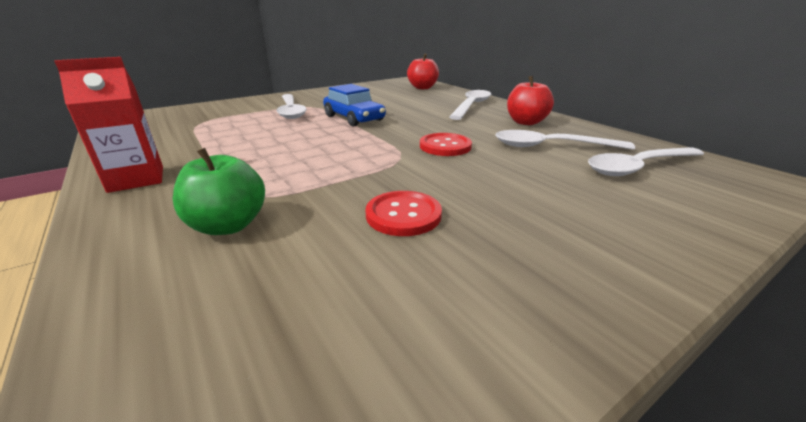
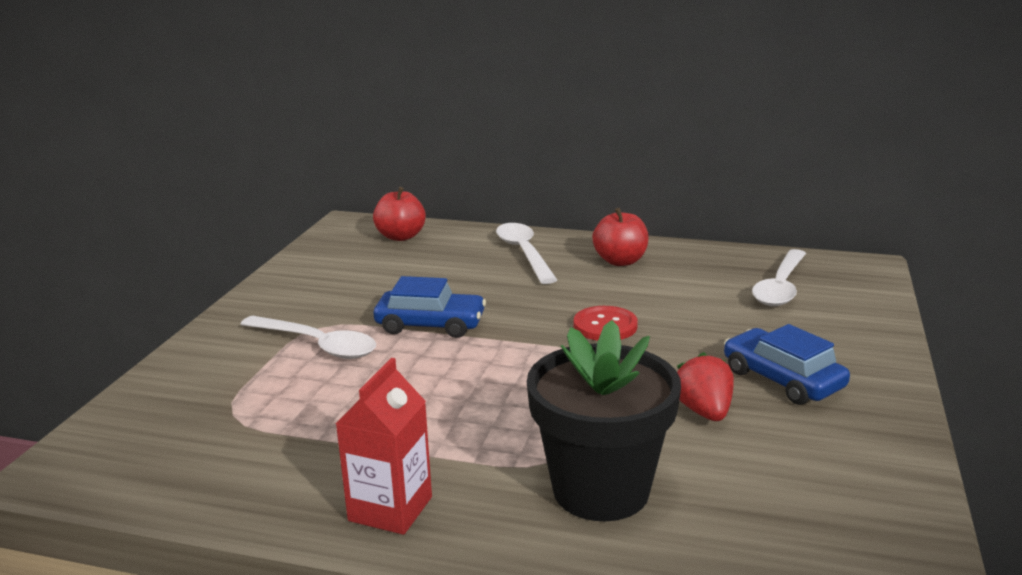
camera: 40 degrees left, 5 degrees down
(228, 225) = (600, 490): green apple -> black flower pot
(403, 215) = (704, 411): red button -> red strawberry
(517, 223) = (782, 379): none -> blue car
(550, 146) = (690, 288): white spoon -> none

